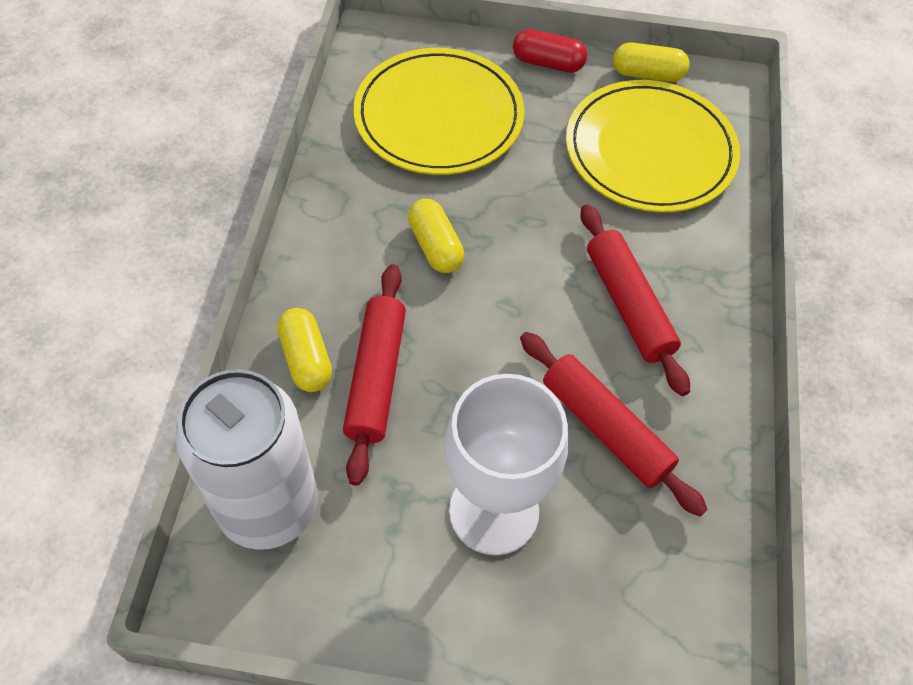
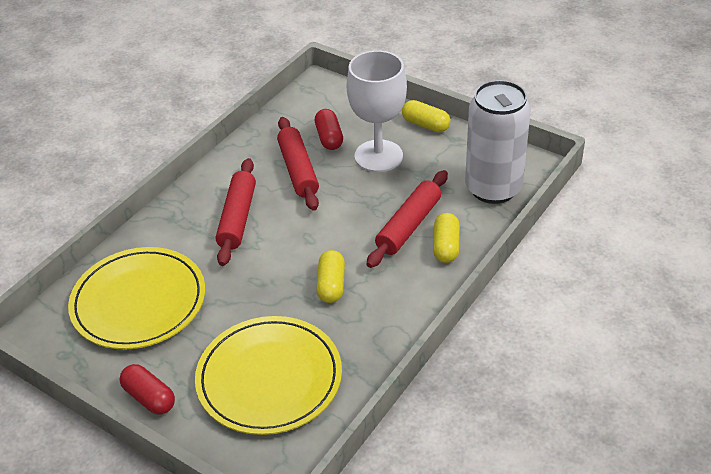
camera: 150 degrees left, 15 degrees down
(603, 525) = (329, 138): none -> red capsule
(647, 74) = (82, 361): yellow capsule -> yellow capsule (425, 125)

